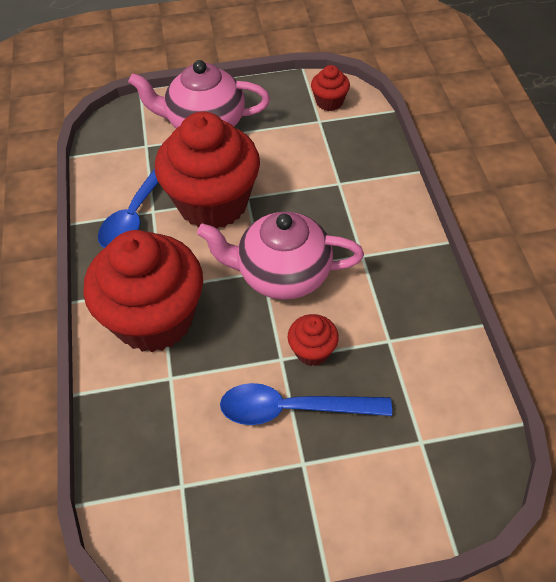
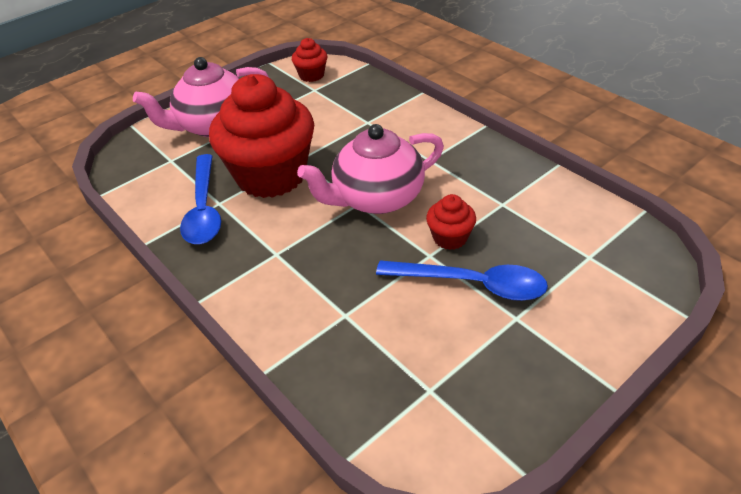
camera: 30 degrees left, 10 degrees down
(154, 319) = (290, 279): red cupcake -> none
(293, 409) = (472, 284): blue spoon -> blue spoon turned 135 degrees counterclockwise

